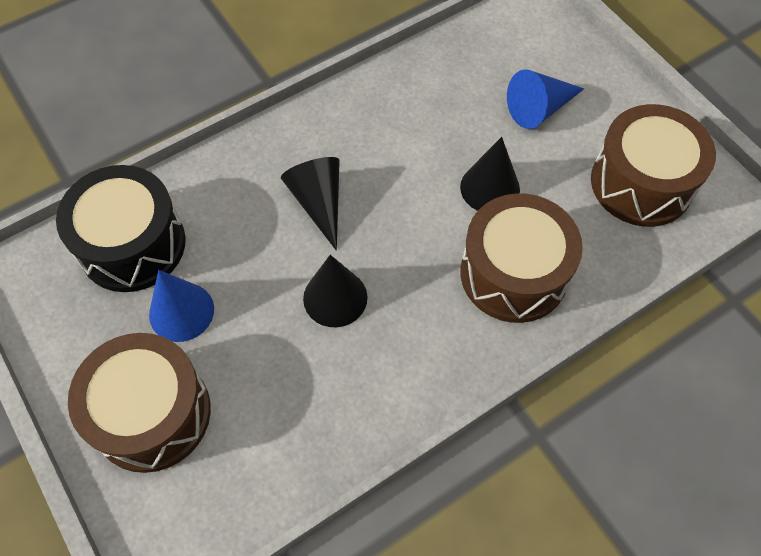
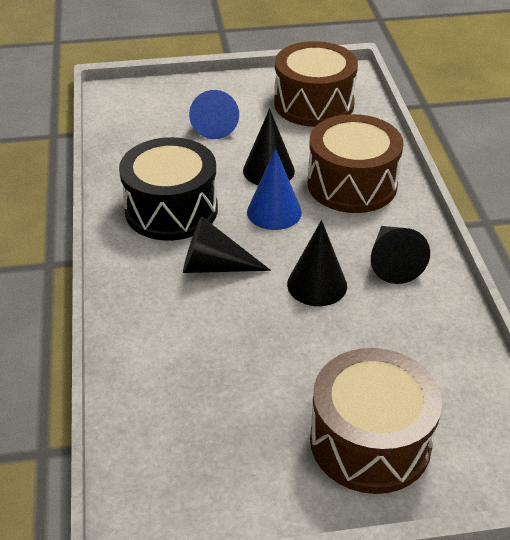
camera: 65 degrees left, 20 degrees down
(132, 244) = (171, 409): black drum -> black drum (171, 210)
(181, 311) = (272, 390): blue cone -> blue cone (274, 212)
(404, 356) = (392, 262): none -> black cone

